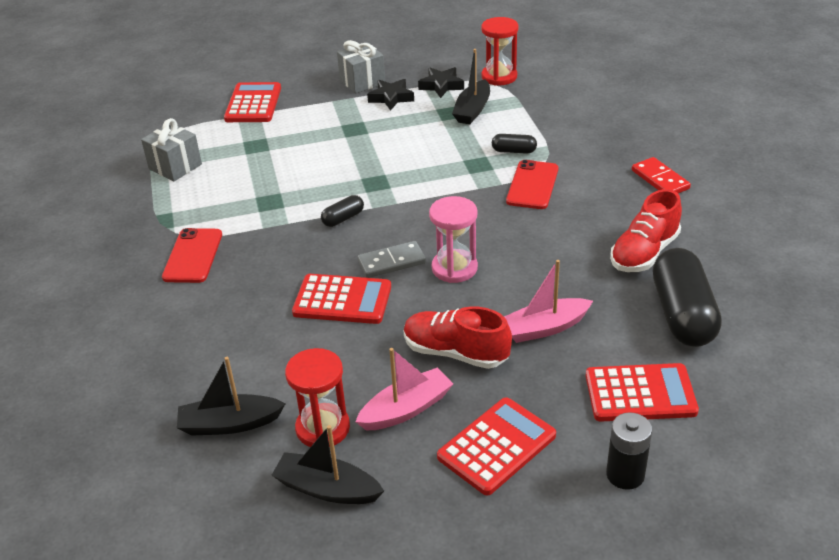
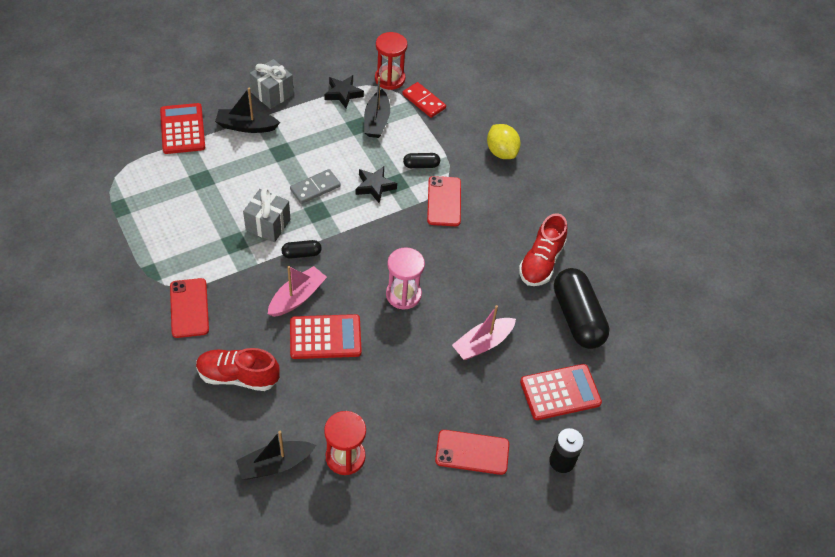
camera: 20 degrees left, 15 degrees up
(175, 167) = (138, 211): grey gift -> grey gift (268, 225)
(327, 489) = (363, 507): black boat -> black boat (246, 126)
(343, 218) = (301, 254): black capsule -> black capsule turned 45 degrees clockwise
(391, 98) = (303, 112): black star -> black star (374, 186)
(391, 262) = (353, 294): grey domino -> grey domino (315, 188)
(406, 409) = (401, 431): pink boat -> pink boat (297, 297)
(455, 353) = (424, 375): red shoe -> red shoe (238, 376)
(497, 446) = (472, 452): red calculator -> red phone
(617, 146) = (501, 152): none -> yellow lemon
(660, 179) = (540, 185): red domino -> red domino (423, 101)

